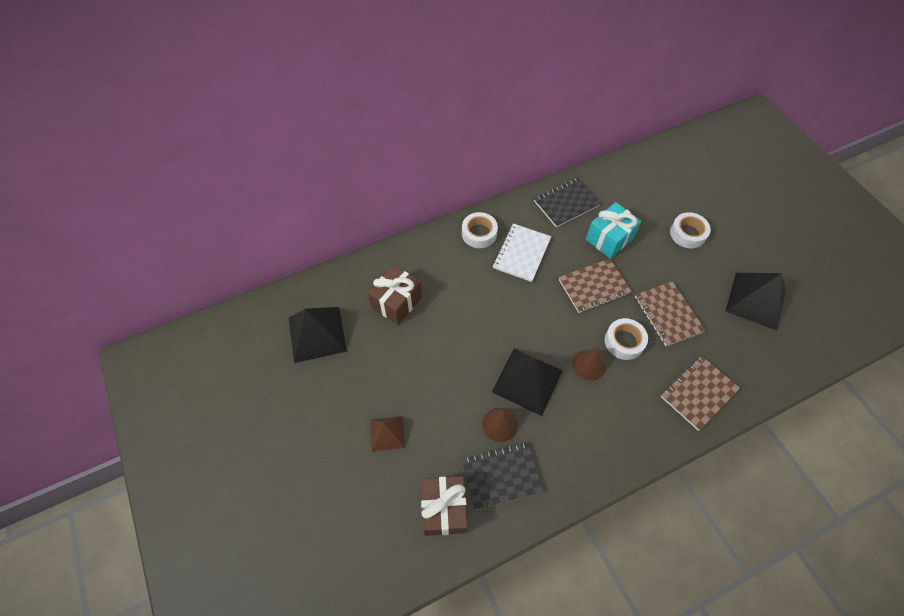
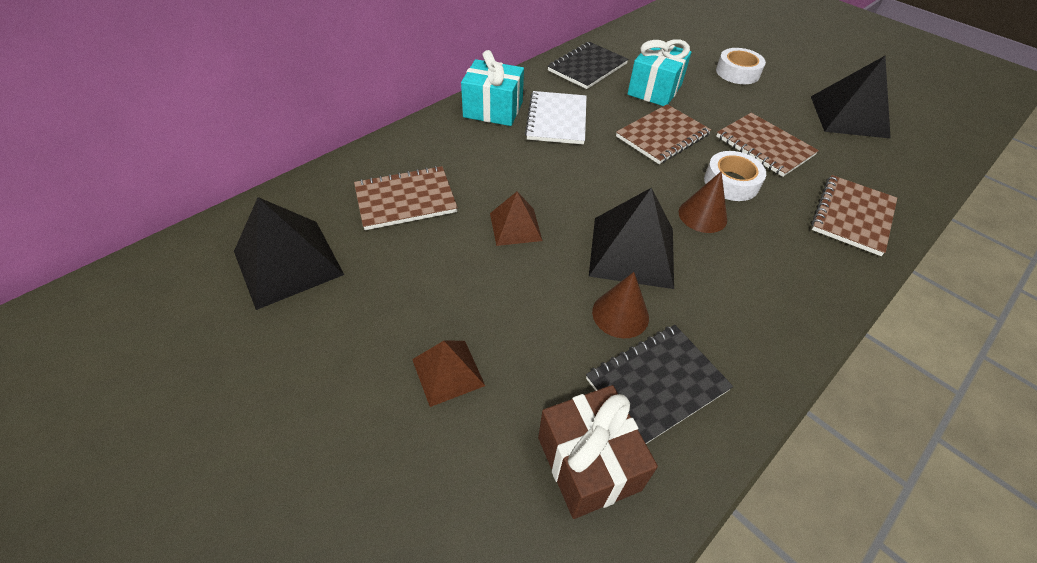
camera: 20 degrees left, 10 degrees down
(397, 302) = (405, 200): brown gift -> brown notebook
(459, 342) = (515, 226): none -> brown pyramid
(479, 233) = (493, 110): white tape -> turquoise gift

